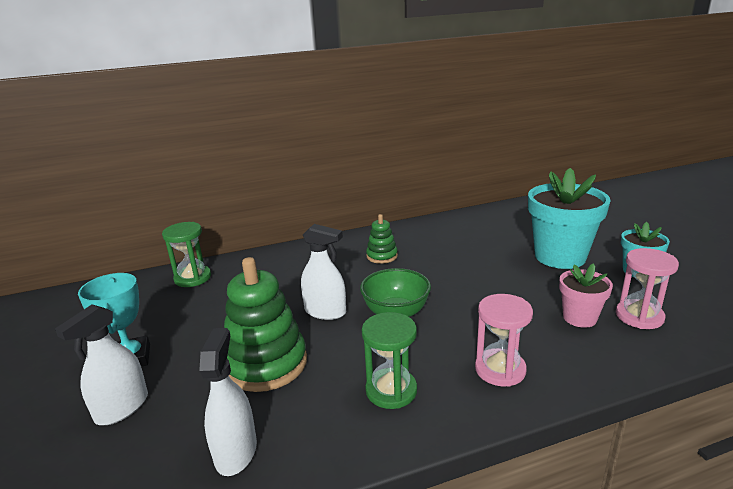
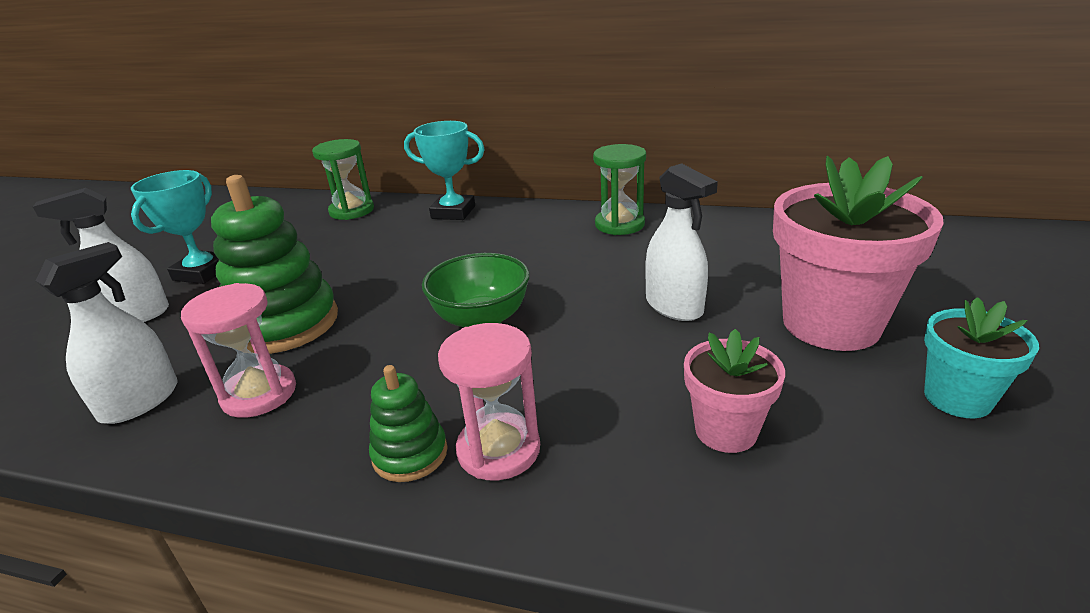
camera: 35 degrees right, 5 degrees up
(277, 258) = (453, 212): none -> turquoise trophy
(325, 311) = (413, 289): white spray bottle -> white spray bottle (674, 306)
(382, 256) = (566, 243): green stacking toy -> green stacking toy (410, 454)
(391, 390) = (345, 411): green hourglass -> green hourglass (619, 224)
(560, 256) = (831, 324): turquoise flower pot -> pink flower pot
(639, 316) = (843, 476): pink hourglass -> pink hourglass (259, 394)

